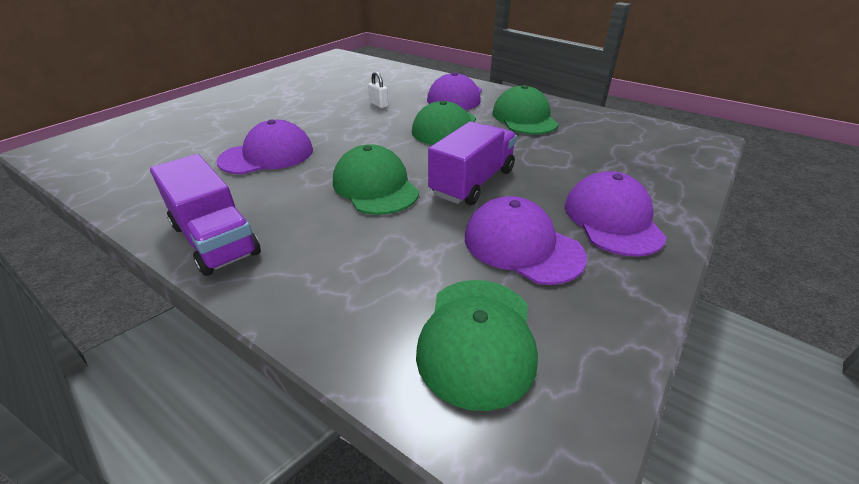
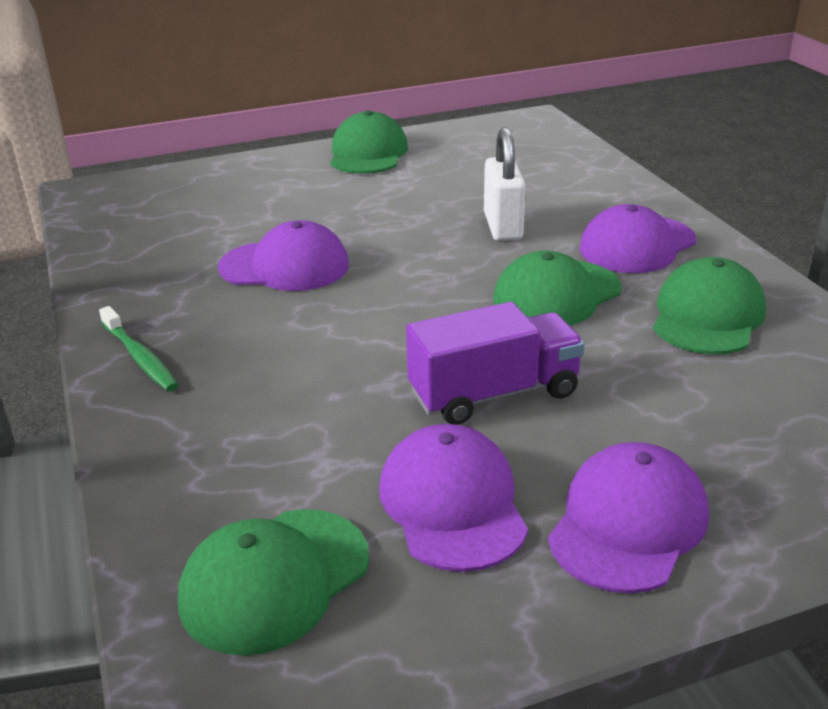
camera: 35 degrees right, 5 degrees down
(215, 239) = (140, 357): purple truck -> green toothbrush
(375, 186) = (364, 354): green cap -> green cap (368, 153)
(379, 104) = (503, 227): white padlock -> white padlock, size x1.91

